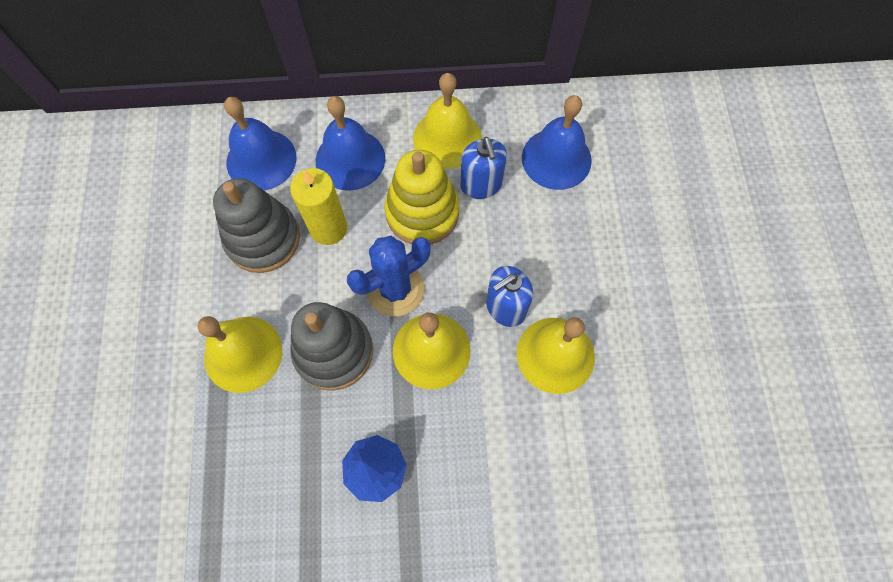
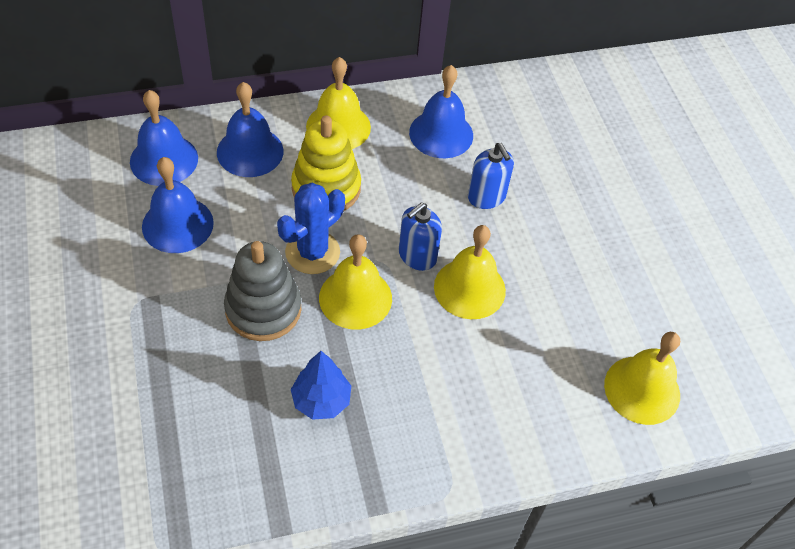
camera: 15 degrees left, 15 degrees down
(243, 354) = (176, 321): yellow bell -> yellow bell (642, 389)
(263, 239) = (177, 224): grey stacking toy -> blue bell
(328, 228) = (239, 209): yellow candle -> none
(481, 185) = (376, 161): blue soap dispenser -> blue soap dispenser (486, 197)

